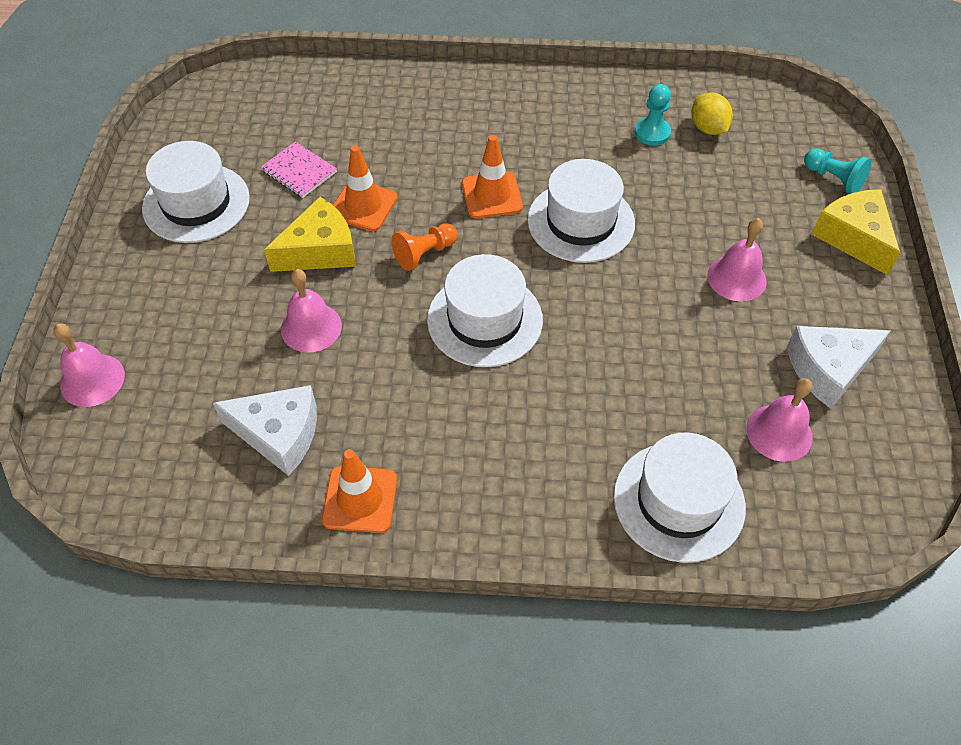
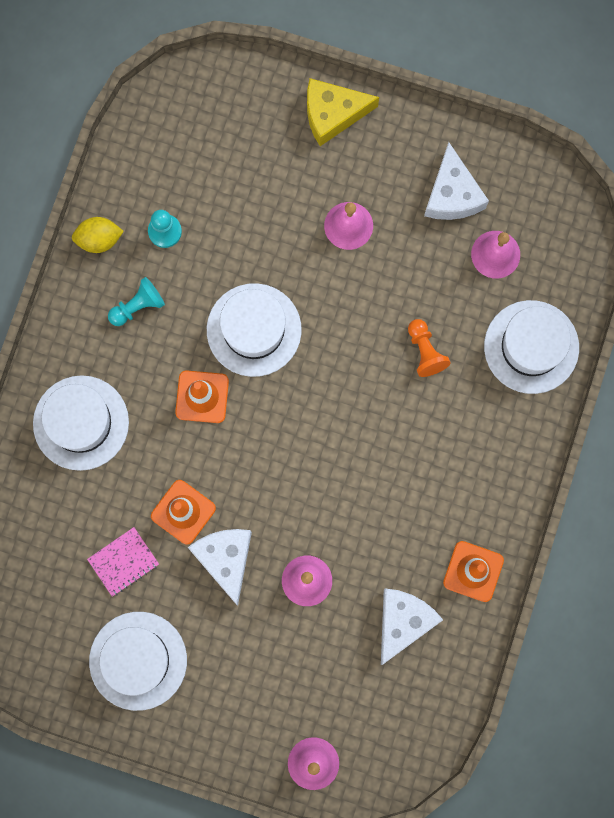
camera: 75 degrees left, 25 degrees up
(320, 250) = (225, 559): yellow cheese -> white cheese
(425, 254) = (253, 471): orange pawn -> orange pawn (425, 351)
(484, 319) = (336, 439): white hat -> white hat (81, 423)
(708, 128) = (173, 180): yellow lemon -> yellow lemon (99, 239)
(833, 179) = (264, 99): turquoise pawn -> turquoise pawn (138, 306)

